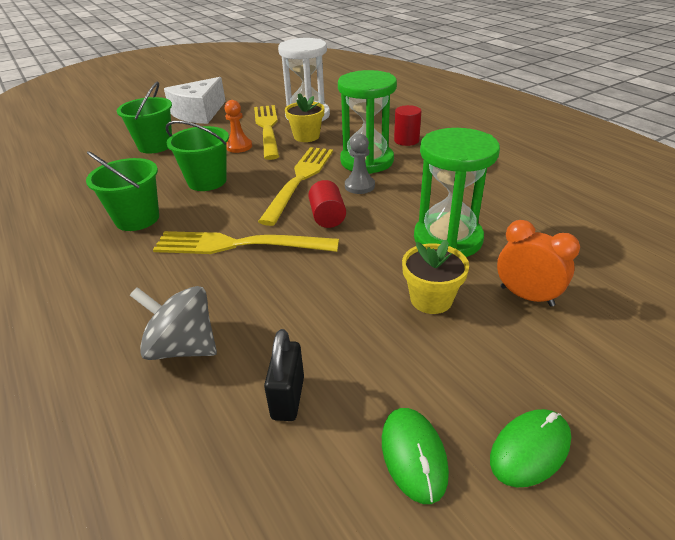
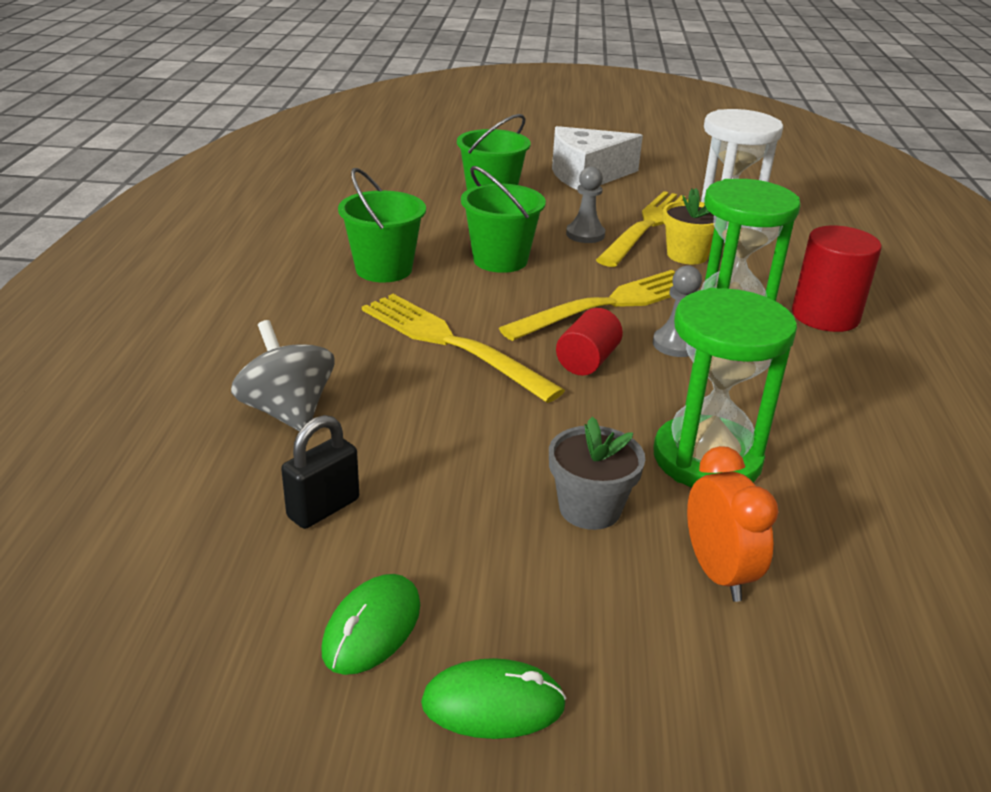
camera: 35 degrees right, 5 degrees down
(239, 146) = (585, 234): orange pawn -> grey pawn
(406, 140) = (825, 316): red cylinder -> red cylinder, size x1.56
(431, 299) = (590, 509): yellow flower pot -> grey flower pot

